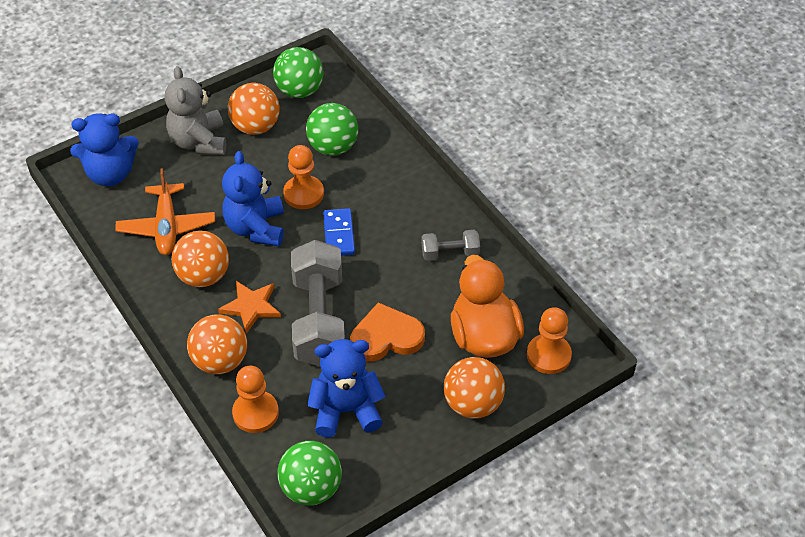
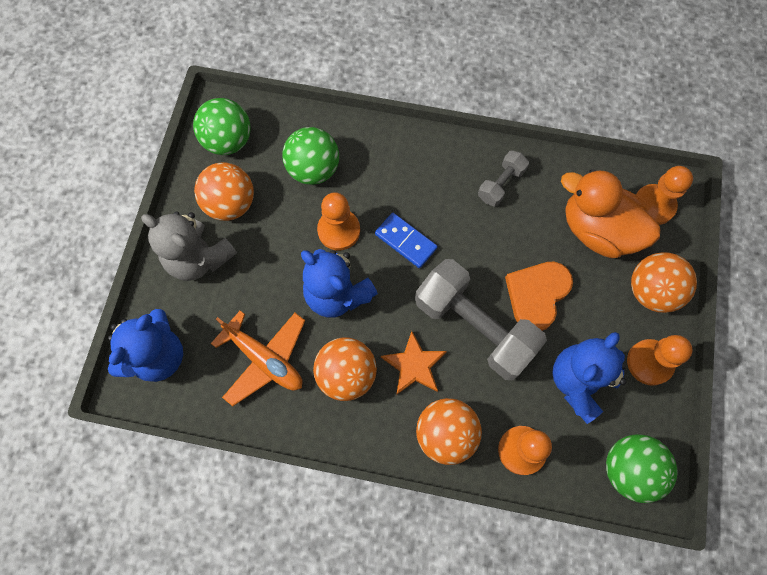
camera: 45 degrees left, 20 degrees up
(412, 443) = (649, 362): none -> orange pawn

